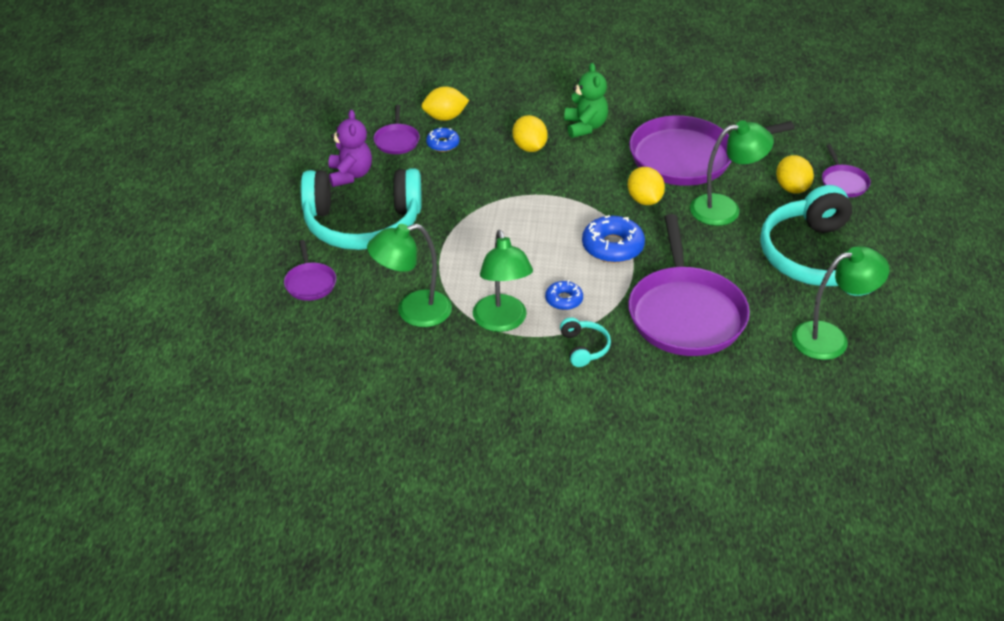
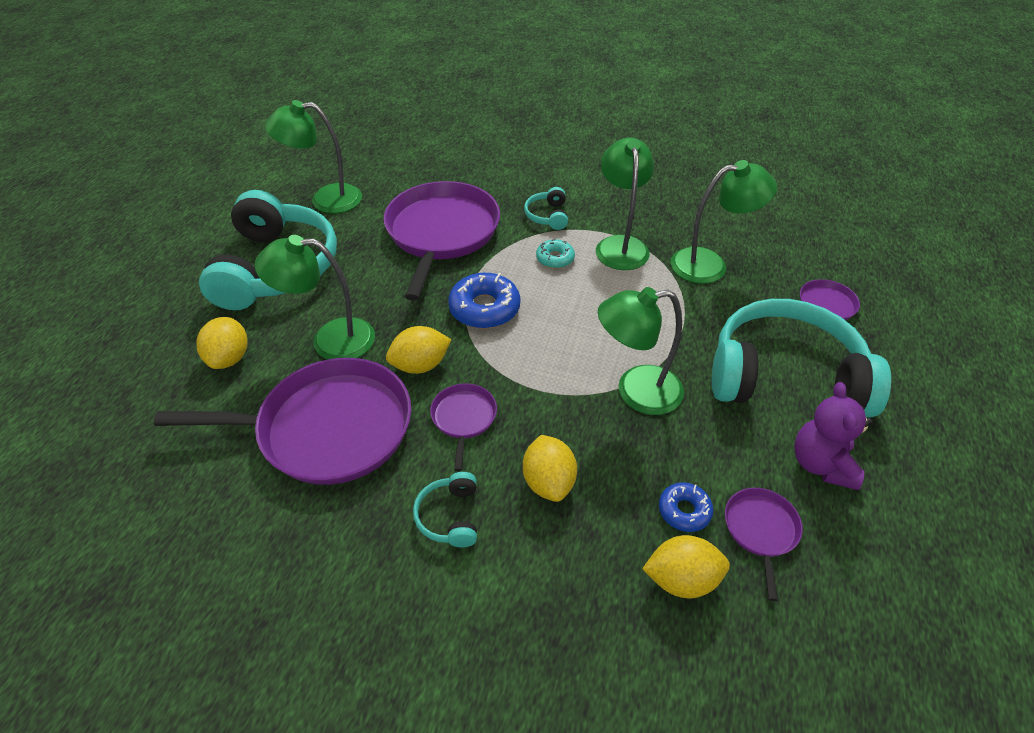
camera: 170 degrees left, 5 degrees up
(477, 201) = (636, 391): none -> green lamp
(564, 300) = (555, 258): blue donut -> turquoise donut
(585, 127) = (449, 516): green teddy bear -> turquoise headphones
(644, 200) = (420, 365): yellow lemon -> yellow lemon turned 75 degrees clockwise
(843, 182) = (160, 358): purple pan -> purple pan (463, 418)

